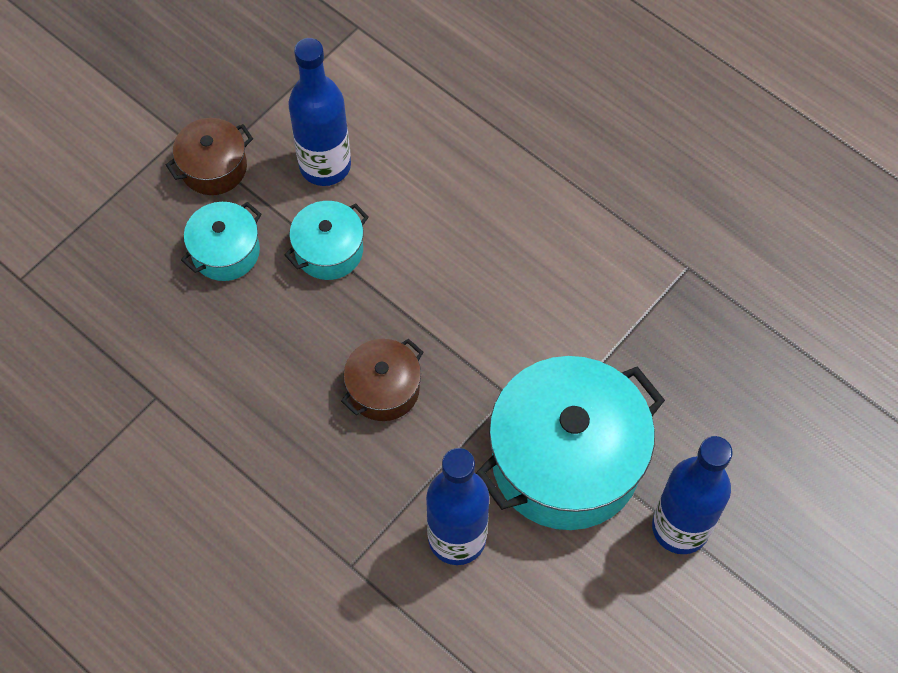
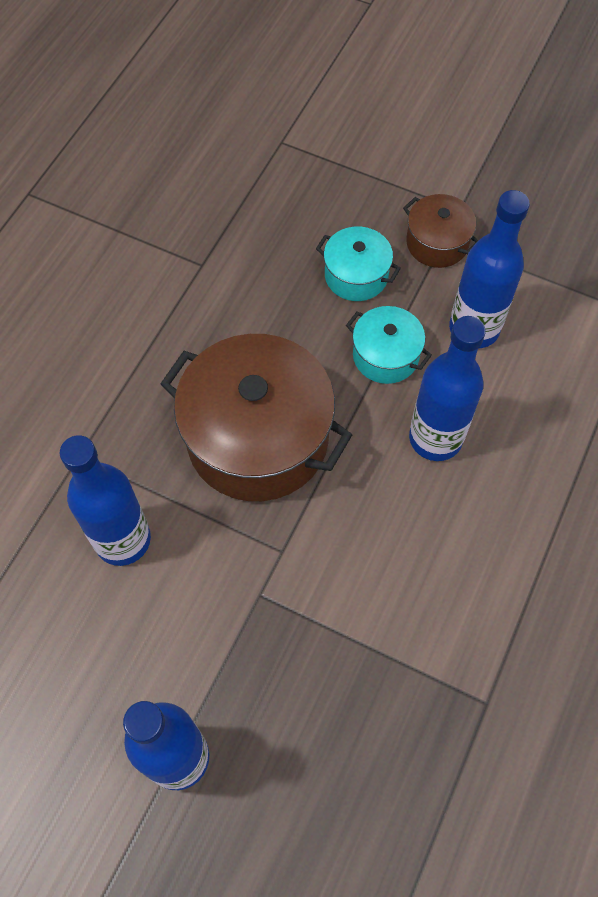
camera: 75 degrees right, 0 degrees up
(384, 389) = (257, 438): brown pot -> brown pot, size x2.04
(432, 233) = (435, 438): none -> blue bottle
(565, 461) = (225, 623): turquoise pot -> none

